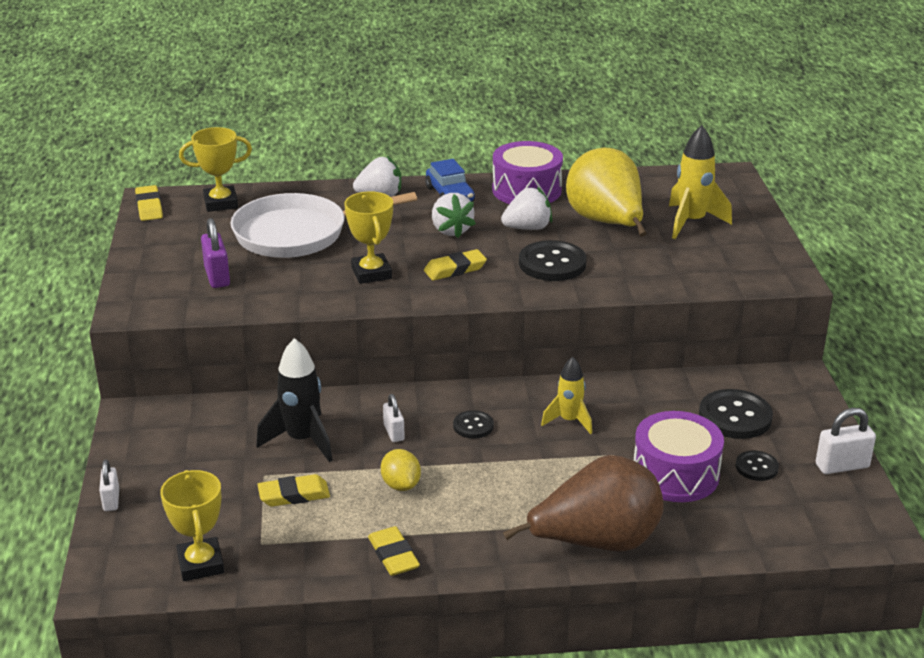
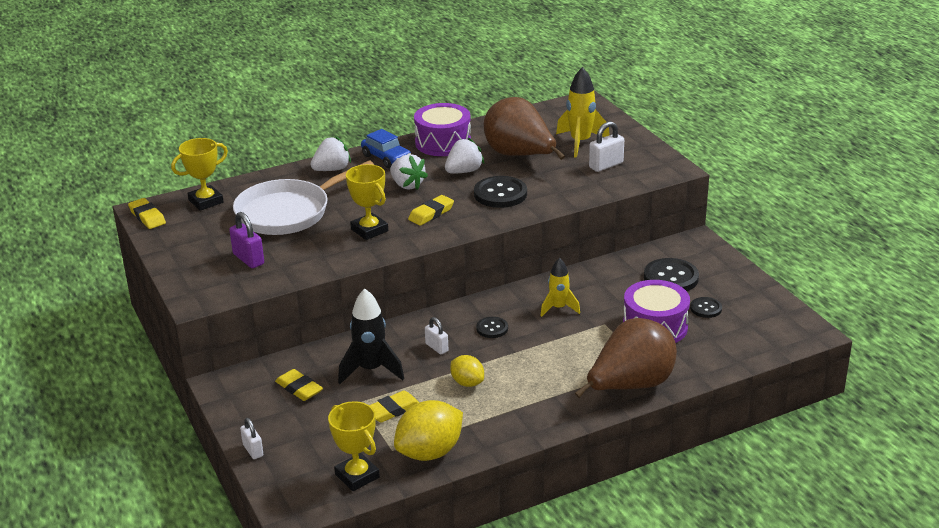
camera: 20 degrees left, 0 degrees up
(301, 559) = (430, 452): none -> yellow lemon
(393, 555) = (495, 432): yellow eraser -> yellow eraser (299, 388)
(606, 223) = (519, 156): yellow pear -> brown pear
(842, 466) = (760, 294): white padlock -> white padlock (606, 165)

